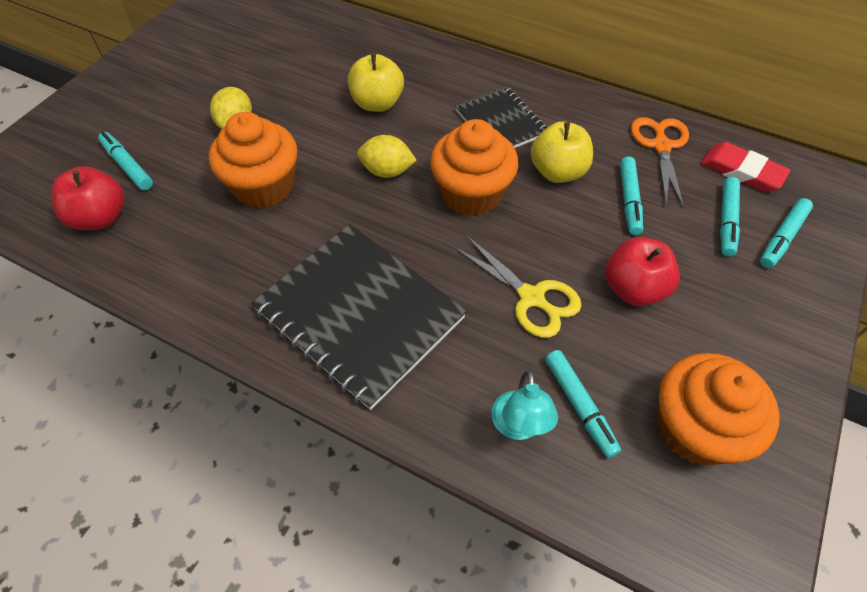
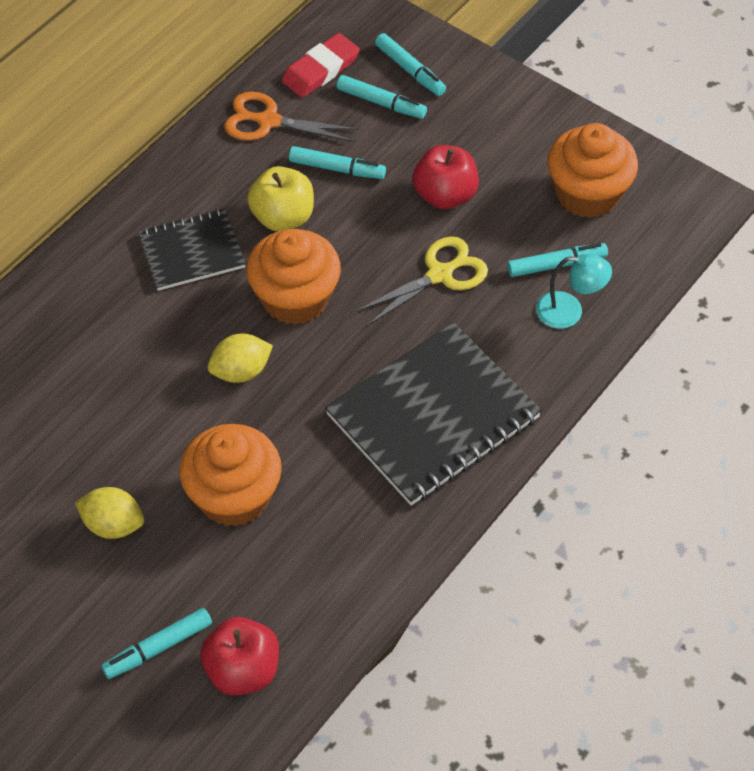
camera: 80 degrees left, 0 degrees up
(377, 103) = (120, 368): yellow apple -> none
(387, 171) = (241, 371): yellow lemon -> yellow lemon turned 45 degrees clockwise

